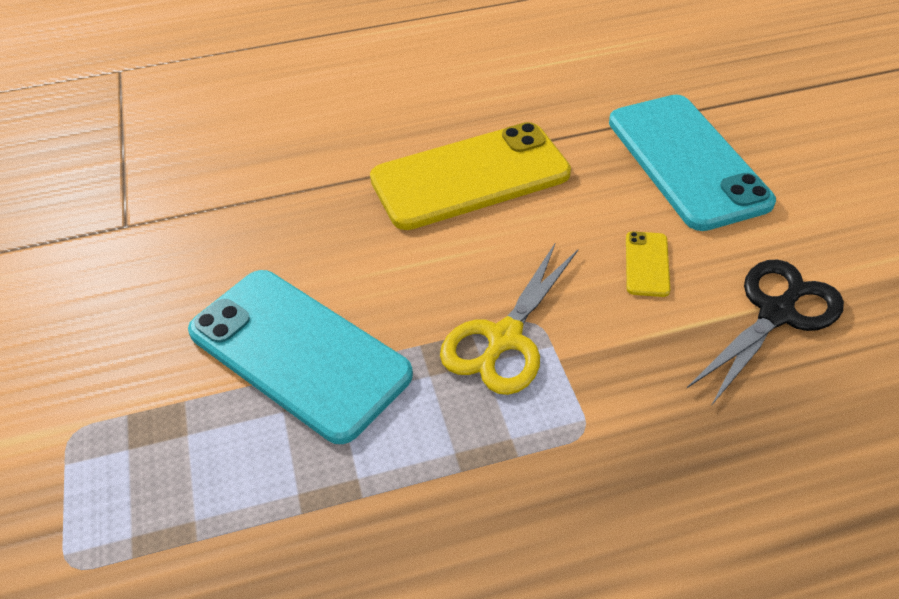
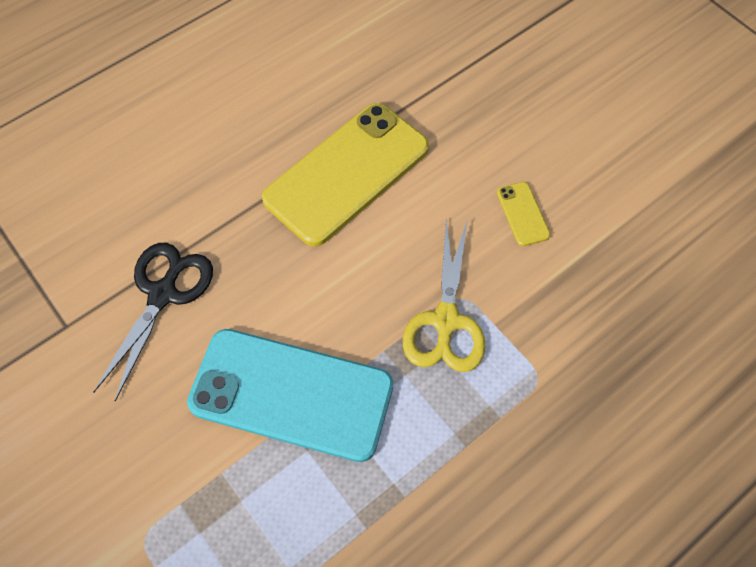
camera: 25 degrees left, 15 degrees up
(686, 161) = (513, 102): turquoise phone -> none
(776, 313) = (631, 227): black scissors -> black scissors (163, 294)

